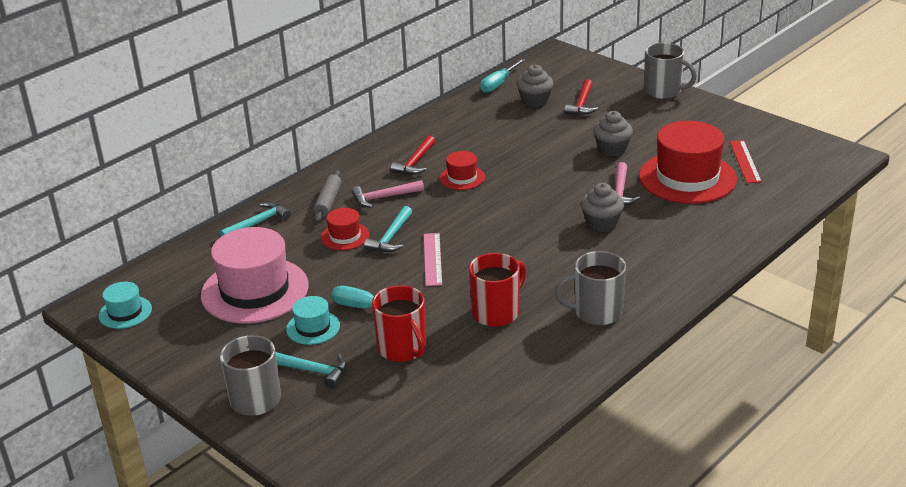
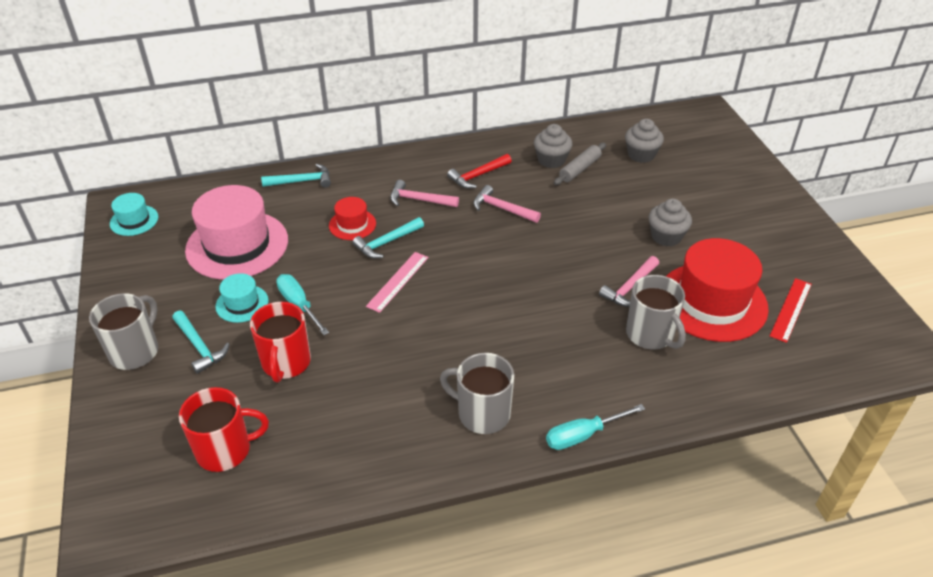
camera: 30 degrees right, 10 degrees up
(328, 202) = (372, 185): grey rolling pin -> grey rolling pin (580, 169)
(462, 178) = (501, 208): red hat -> pink hammer
(497, 313) = (396, 366): red mug -> red mug (225, 450)
(498, 84) = (624, 124): turquoise screwdriver -> turquoise screwdriver (583, 435)
(582, 104) = (682, 175): red hammer -> none
(601, 223) = (579, 315): grey cupcake -> grey cupcake (551, 160)
(663, 91) = (777, 193): grey mug -> grey mug (650, 335)

